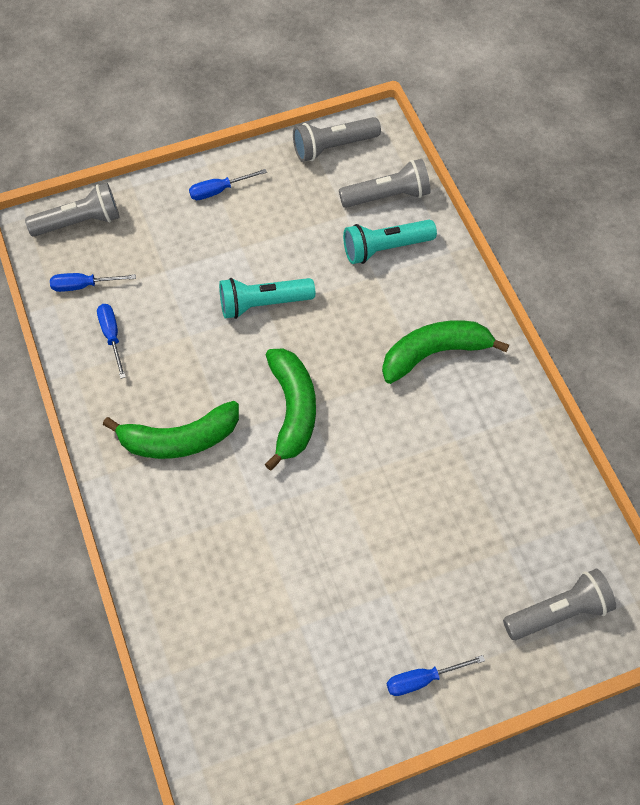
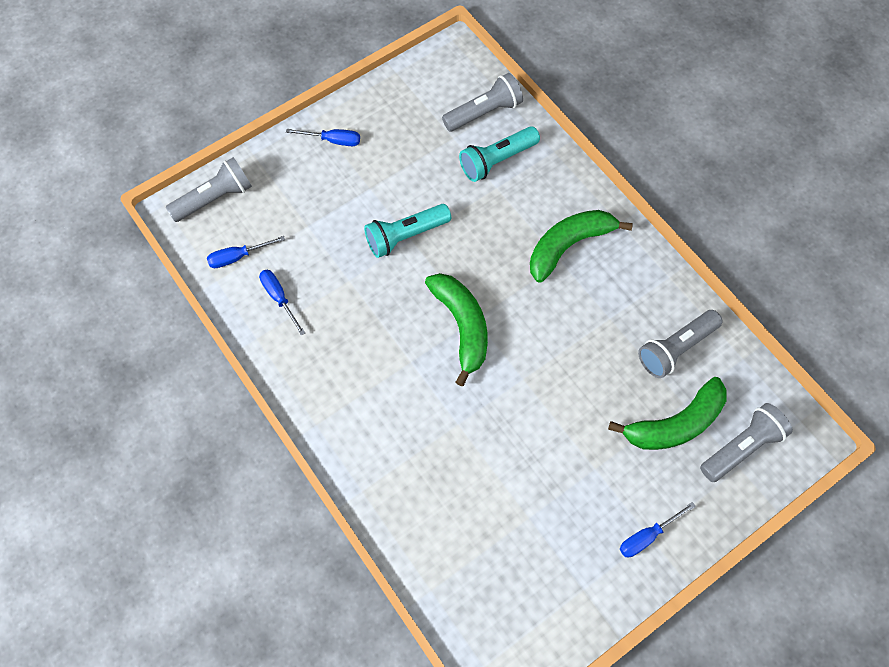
camera: 15 degrees left, 5 degrees up
(179, 439) = (370, 378): green banana -> green banana (675, 424)
(219, 190) = (333, 140): blue screwdriver -> blue screwdriver turned 135 degrees counterclockwise
(333, 147) = (422, 78): grey flashlight -> grey flashlight (675, 349)

